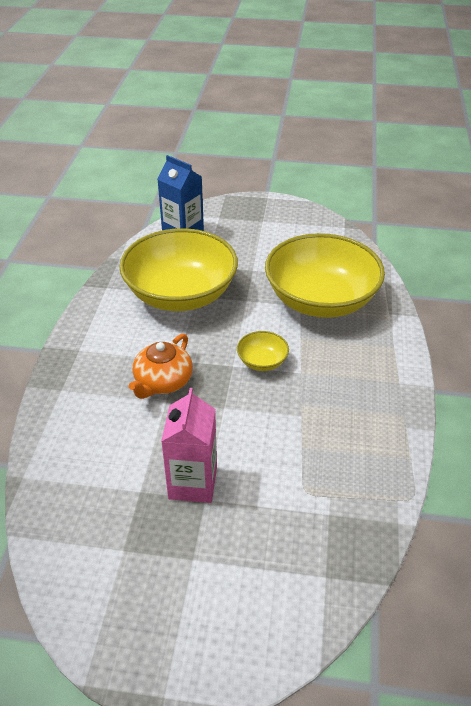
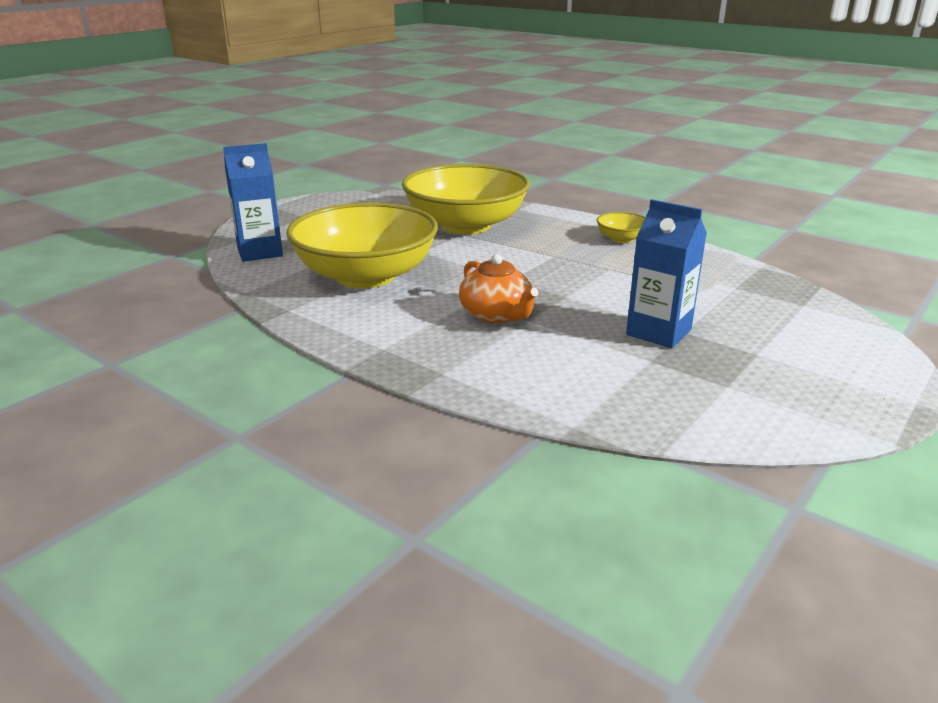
camera: 60 degrees left, 15 degrees down
(193, 483) = (658, 332): pink carton -> blue carton
(262, 361) = (520, 266): yellow bowl -> yellow bowl (621, 239)

